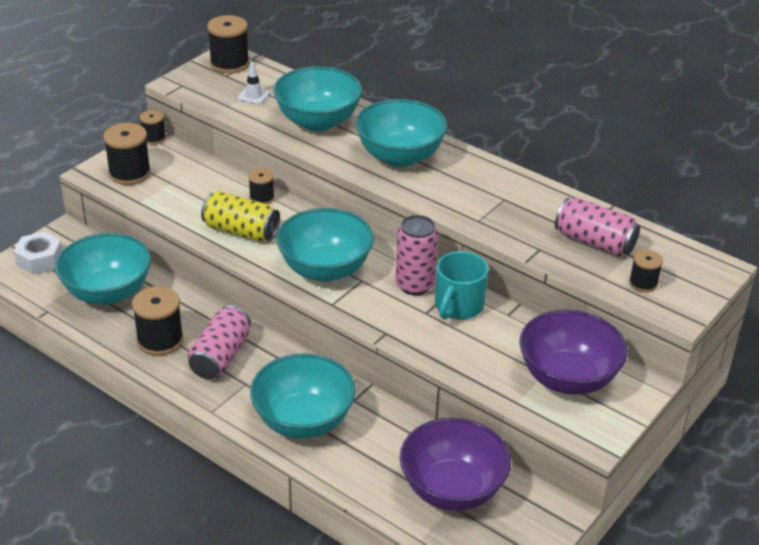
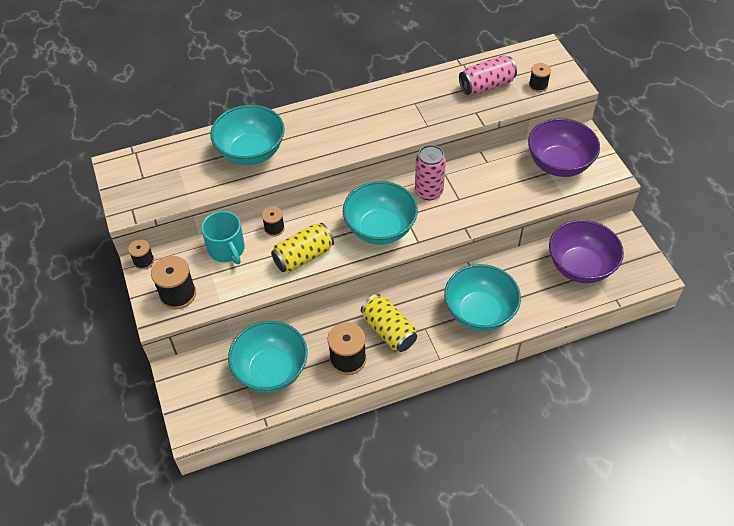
camera: 55 degrees left, 15 degrees up
(39, 259) = (197, 401): white nut -> none
(221, 356) = (389, 330): pink can -> yellow can
(229, 64) = (128, 169): black spool -> none
(253, 96) = (185, 173): white traffic cone -> none
(400, 156) = (329, 129): turquoise bowl -> none
(458, 306) = (464, 181): turquoise mug -> turquoise mug (227, 249)

